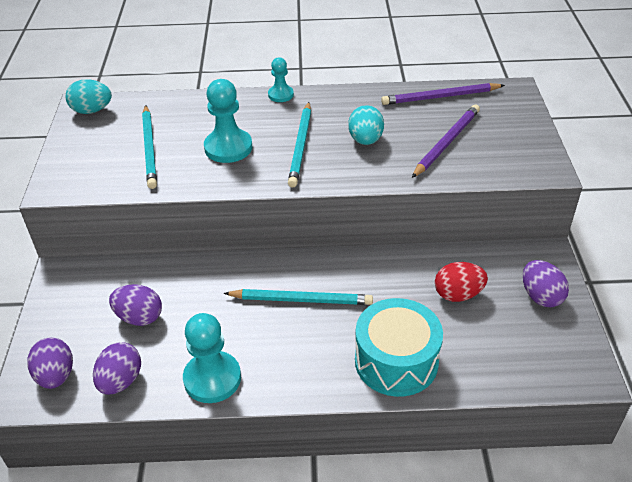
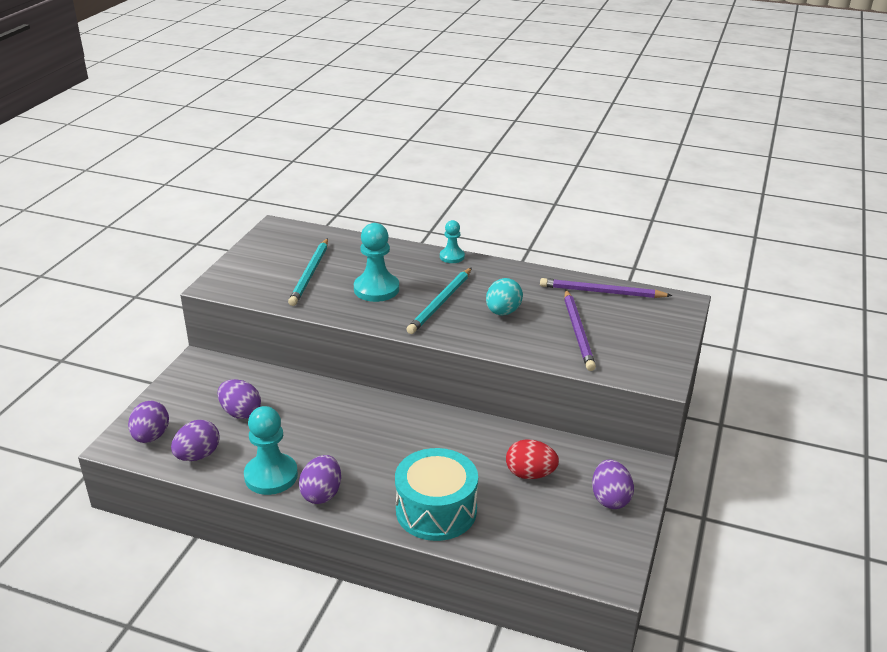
camera: 20 degrees right, 10 degrees down
(92, 111) = (282, 233): turquoise egg -> none
(276, 381) = (322, 494): none -> purple egg
(301, 299) = (384, 438): turquoise pencil -> none
(446, 142) = (578, 332): purple pencil -> purple pencil turned 120 degrees clockwise

